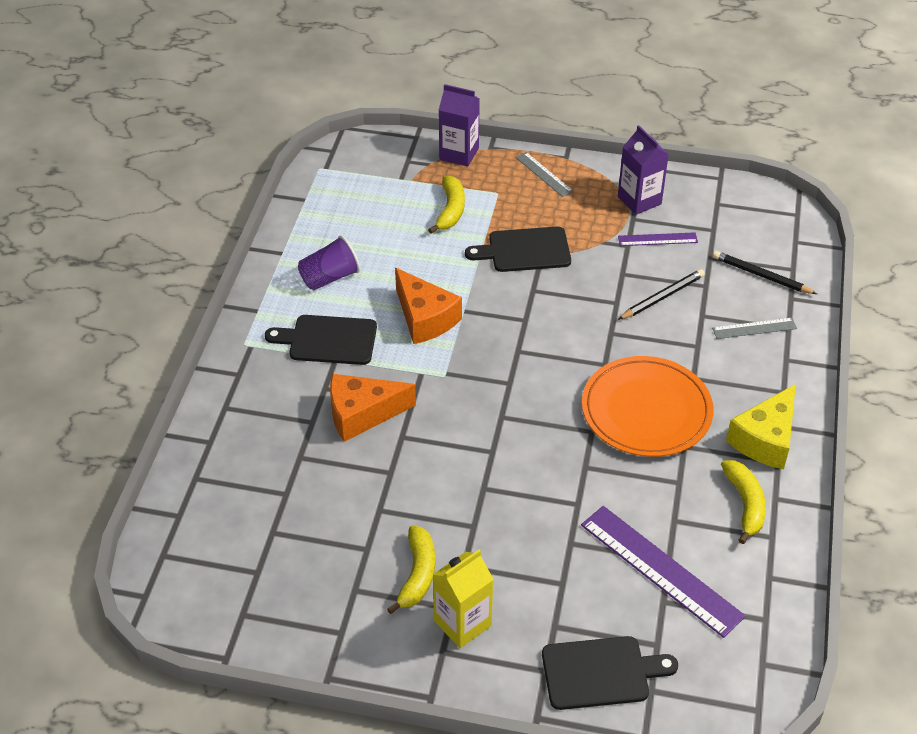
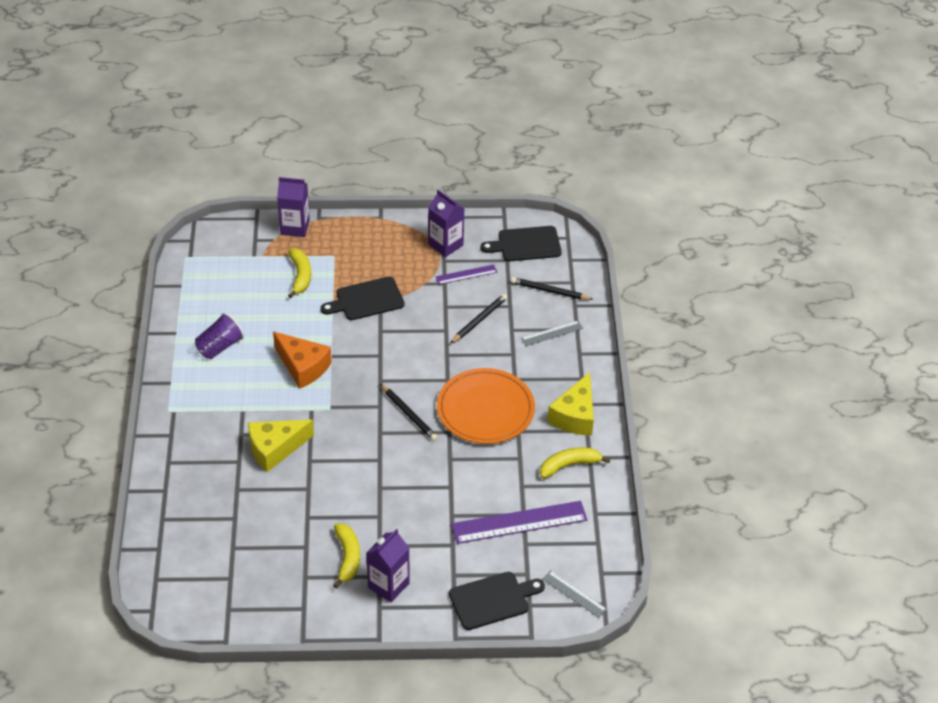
camera: 15 degrees left, 0 degrees up
(328, 340) = (233, 396): black cutting board -> black cutting board (526, 244)
(362, 414) = (275, 449): orange cheese -> yellow cheese
(462, 623) = (388, 585): yellow carton -> purple carton
(544, 174) = (366, 234): grey ruler -> grey ruler (574, 594)
(544, 400) = (409, 414): none -> black pencil
(660, 570) = (519, 522): purple ruler -> purple ruler turned 45 degrees counterclockwise
(745, 504) = (569, 465): yellow banana -> yellow banana turned 90 degrees counterclockwise

